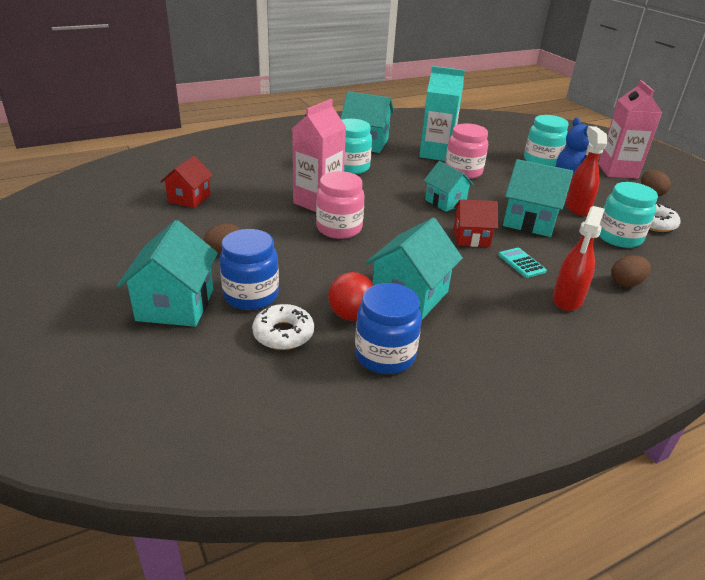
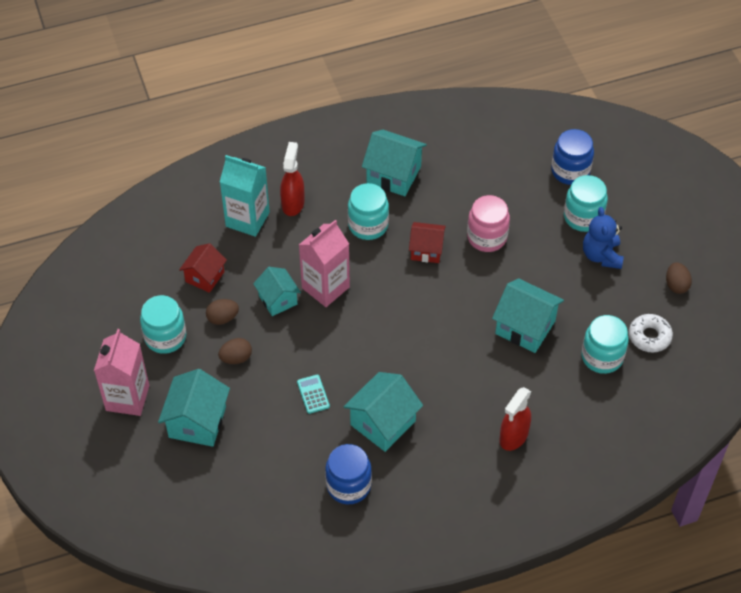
camera: 10 degrees right, 20 degrees up
(141, 239) = (165, 337): none -> turquoise jar
(251, 295) = (255, 415): blue jar -> blue jar (570, 171)
(283, 334) = (277, 458): white donut -> none
(339, 228) = (339, 330): pink jar -> none
(351, 315) = (331, 442): red ball -> none
(436, 153) = (468, 199): turquoise carton -> turquoise carton (247, 219)
(445, 202) = (451, 292): turquoise house -> turquoise house (278, 300)
(471, 238) = (458, 350): red house -> red house (426, 250)
(521, 263) = (492, 388): turquoise calculator -> turquoise calculator (313, 394)
(577, 207) = (583, 307): red spray bottle -> red spray bottle (293, 203)
(617, 171) = (662, 240): pink carton -> pink carton (127, 398)
(626, 283) = (575, 420): brown egg -> brown egg (223, 318)

